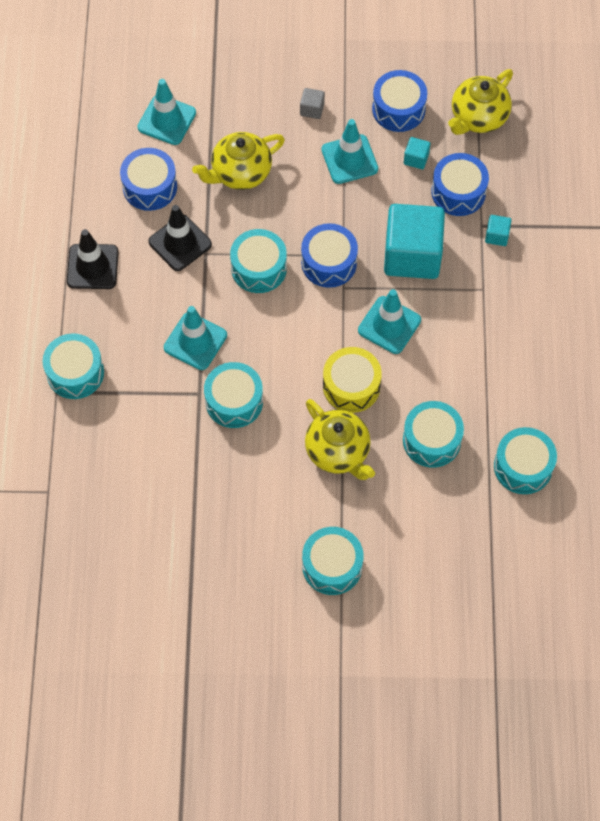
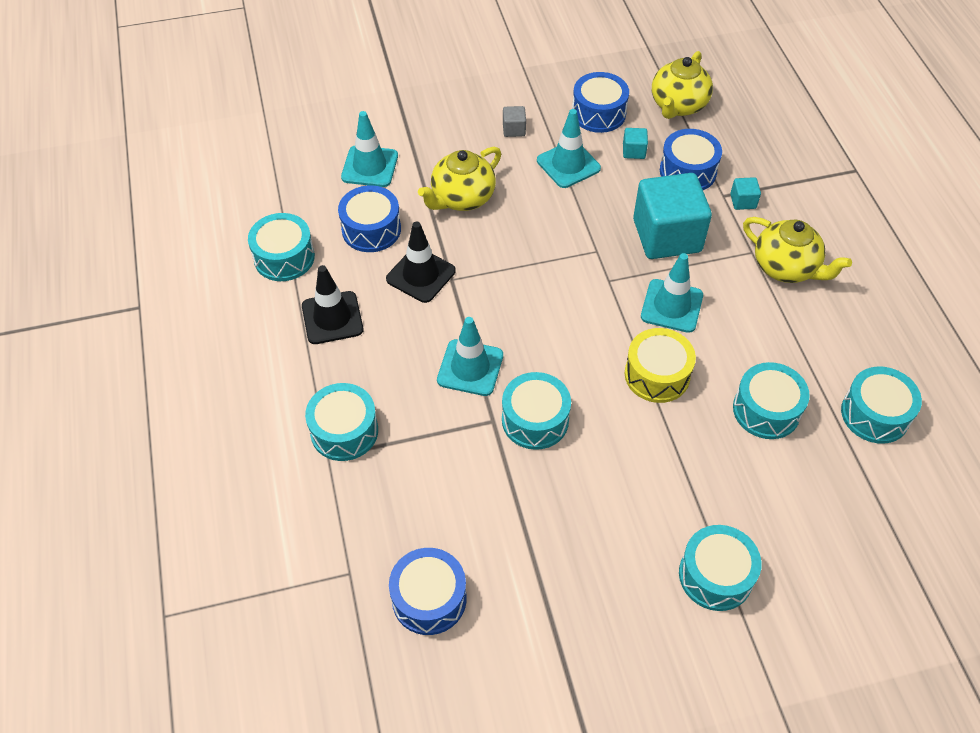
camera: 15 degrees left, 10 degrees down
(259, 268) = (513, 281): turquoise drum -> turquoise drum (284, 257)
(329, 262) = (584, 260): blue drum -> blue drum (429, 598)
(338, 452) = (671, 446): yellow teapot -> yellow teapot (786, 267)

